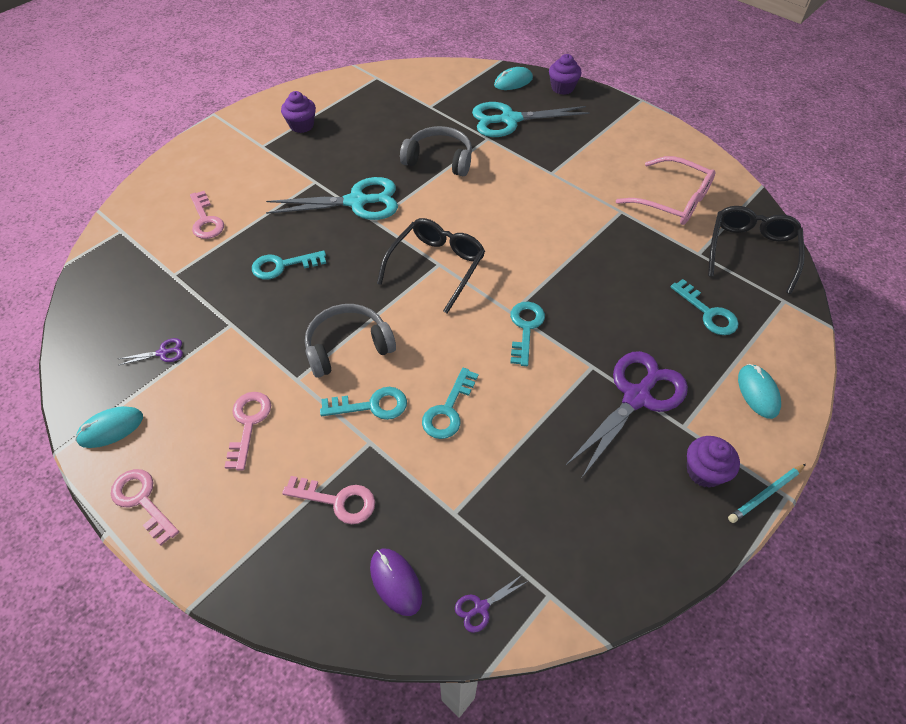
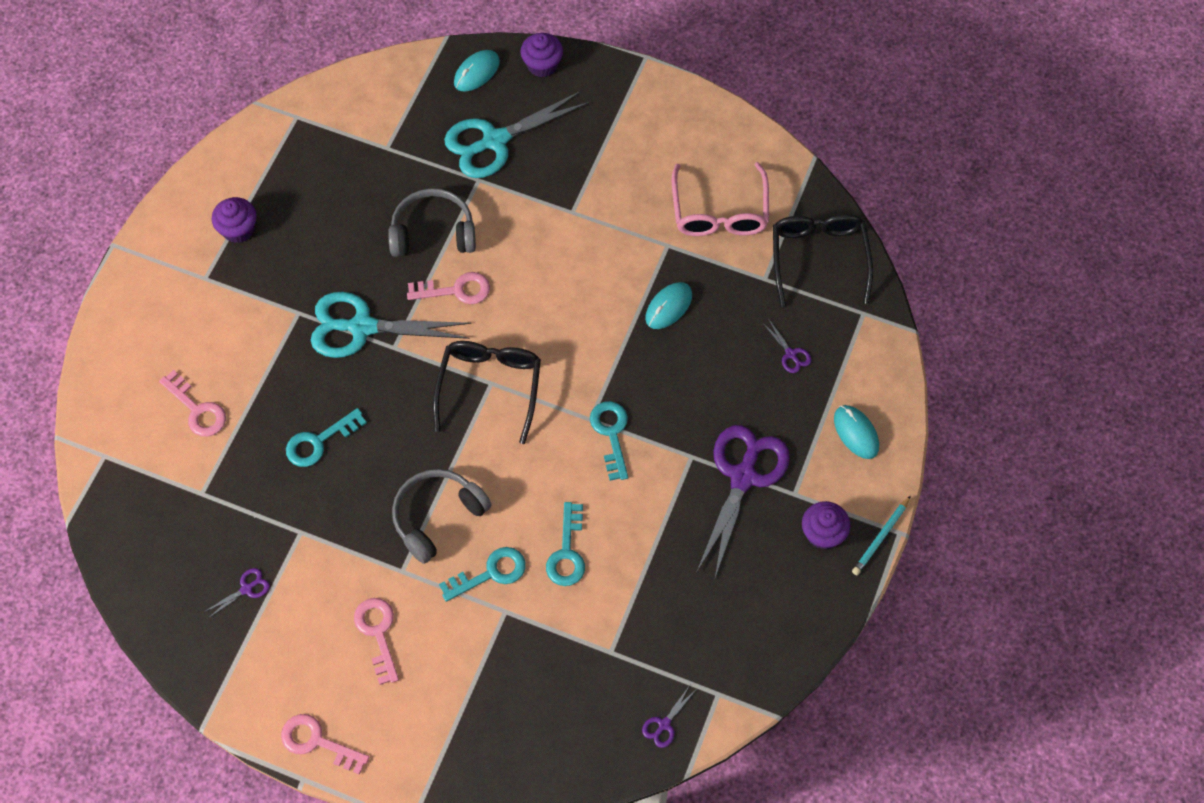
camera: 20 degrees left, 10 degrees up
(111, 428) = (243, 685): turquoise mouse -> turquoise mouse (668, 307)
(338, 501) = (500, 677): pink key -> pink key (456, 290)
(357, 202) = (362, 327): turquoise scissors -> turquoise scissors turned 150 degrees counterclockwise
(396, 582) = (583, 730): purple mouse -> none
(672, 200) = (719, 211): pink glasses -> pink glasses turned 75 degrees clockwise
(708, 313) = (790, 354): turquoise key -> purple scissors

